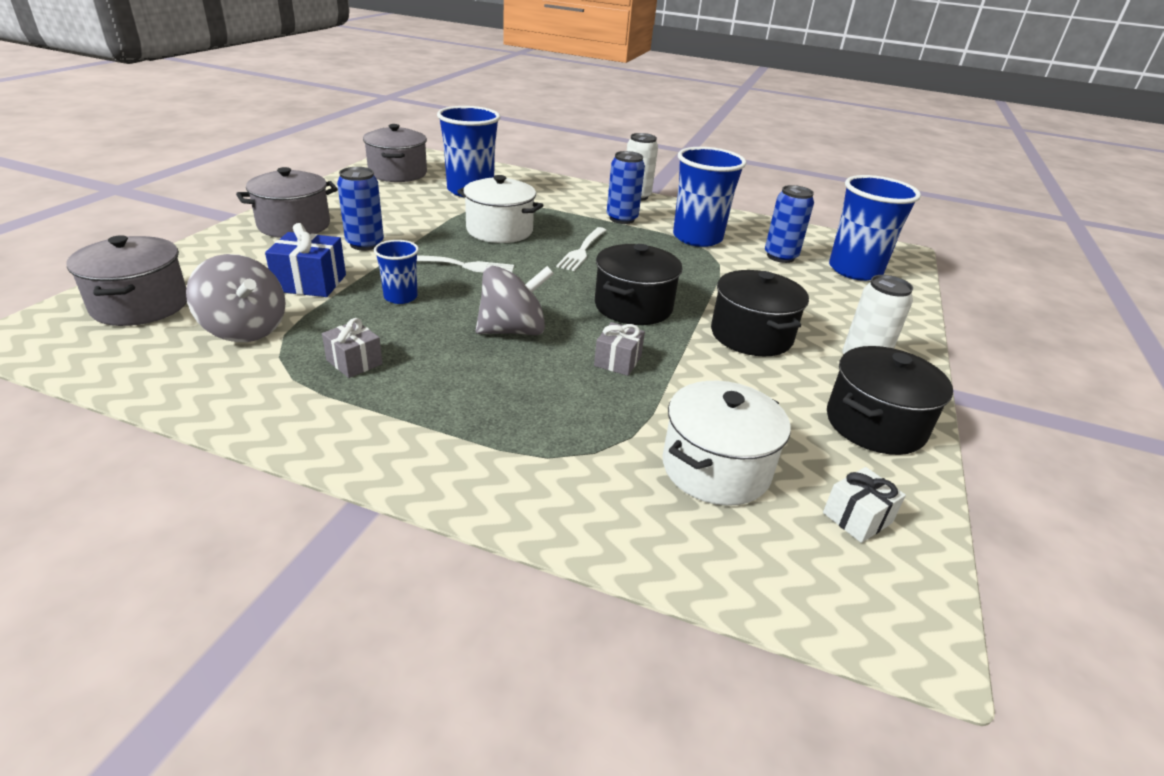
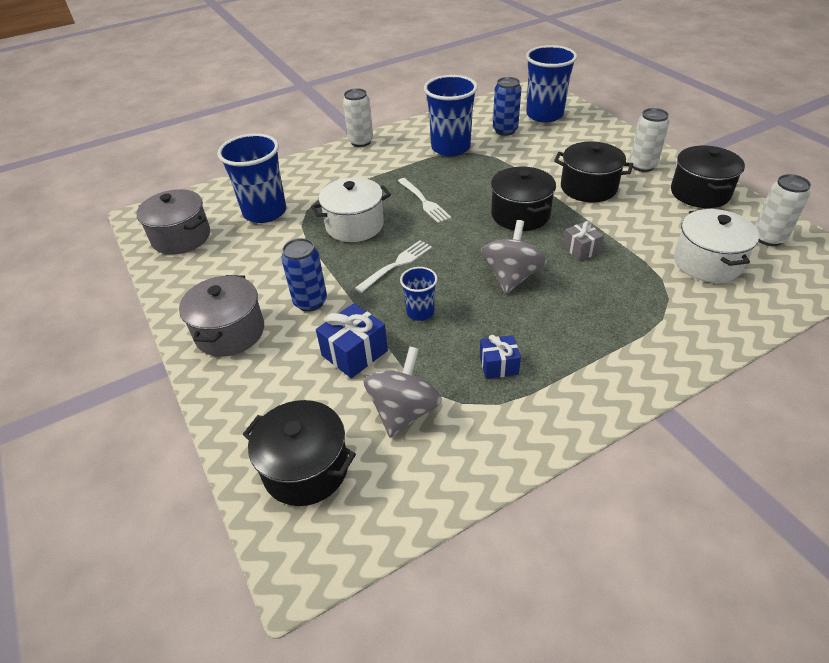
camera: 45 degrees left, 10 degrees up
(140, 305) = (306, 468): grey pot -> black pot
(245, 329) = (404, 411): grey spinning top -> grey spinning top turned 60 degrees counterclockwise
(354, 362) = (498, 365): grey gift -> blue gift
(622, 219) = (391, 164): blue can -> none
(857, 518) = (768, 238): white gift -> white can

